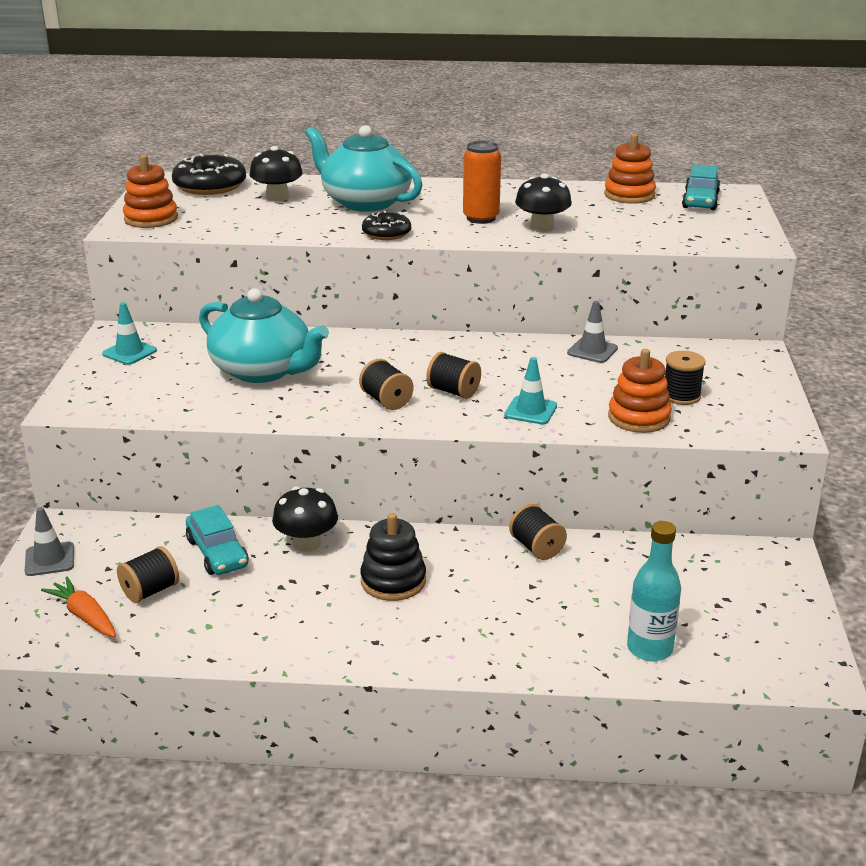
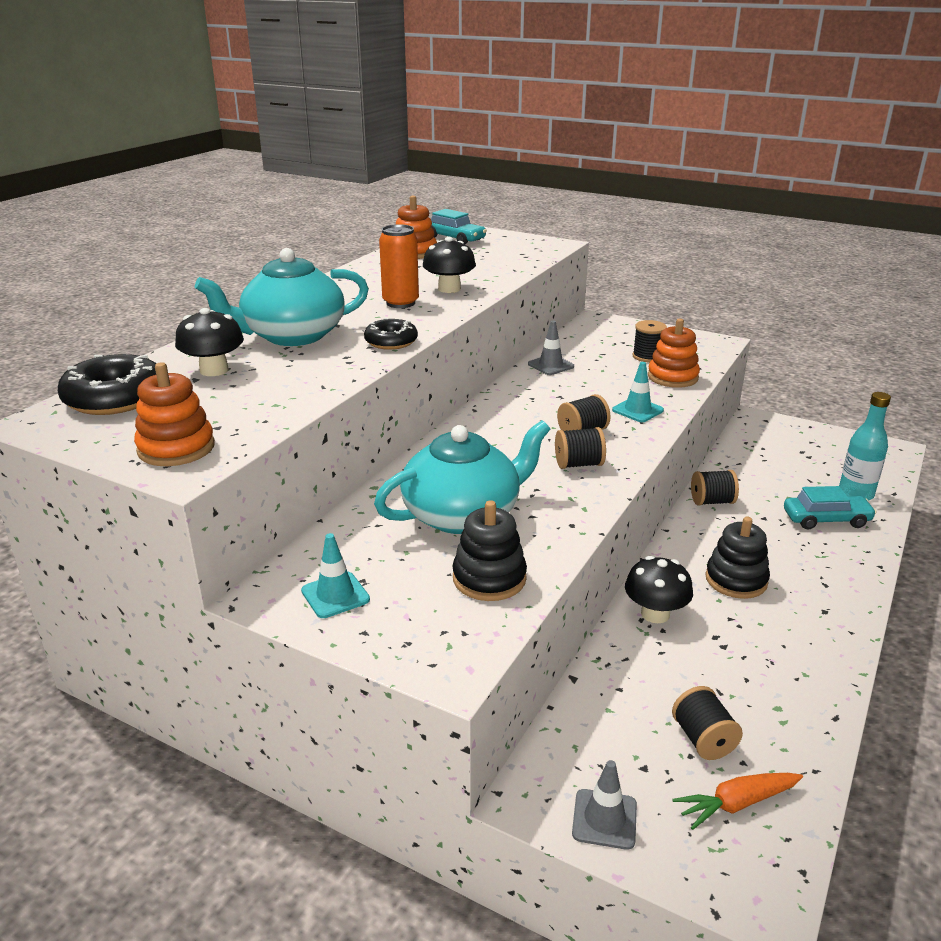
camera: 65 degrees left, 0 degrees up
(179, 398) = (489, 578): none -> black stacking toy
(217, 553) = (648, 675): turquoise car -> turquoise car (826, 519)

